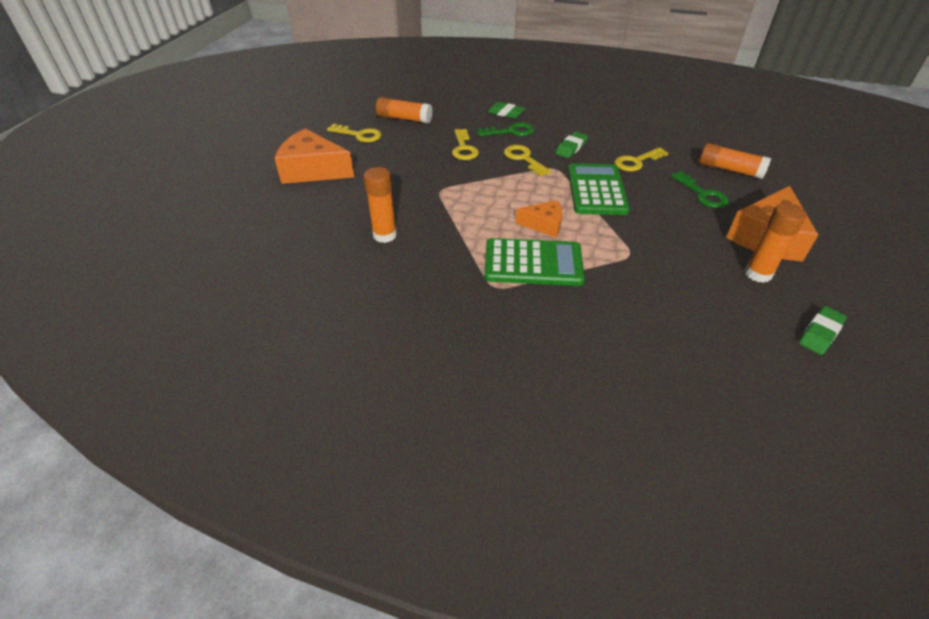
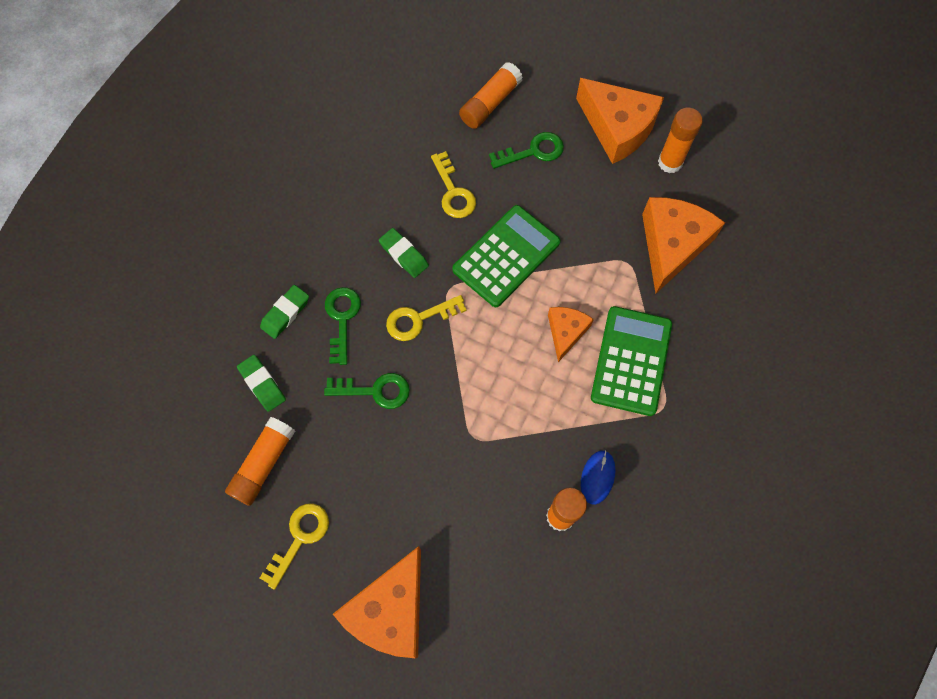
camera: 80 degrees left, 25 degrees up
(420, 252) = (597, 477): none -> blue mouse
(463, 148) = (375, 390): yellow key -> green key
(596, 190) = (506, 256): green calculator -> green calculator turned 120 degrees clockwise
(665, 281) = (672, 245): none -> orange cheese
(820, 333) = (749, 153): green eraser -> green eraser (262, 384)

